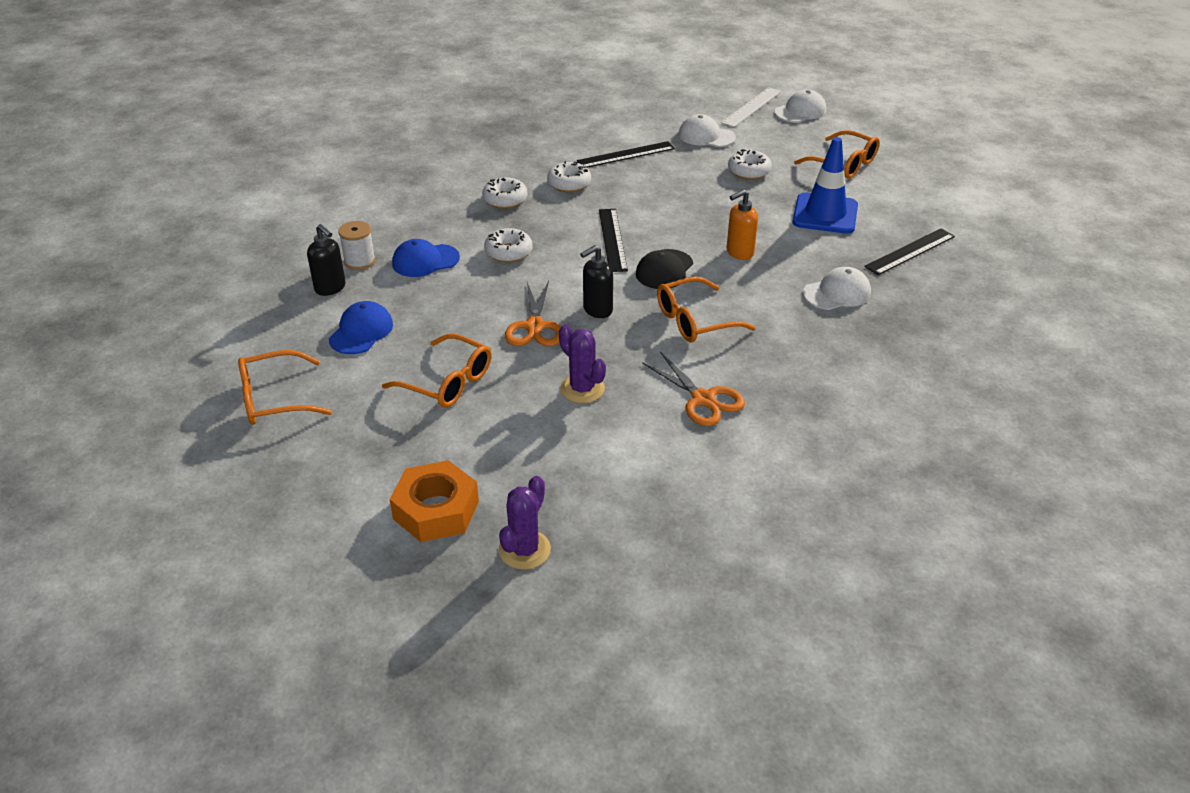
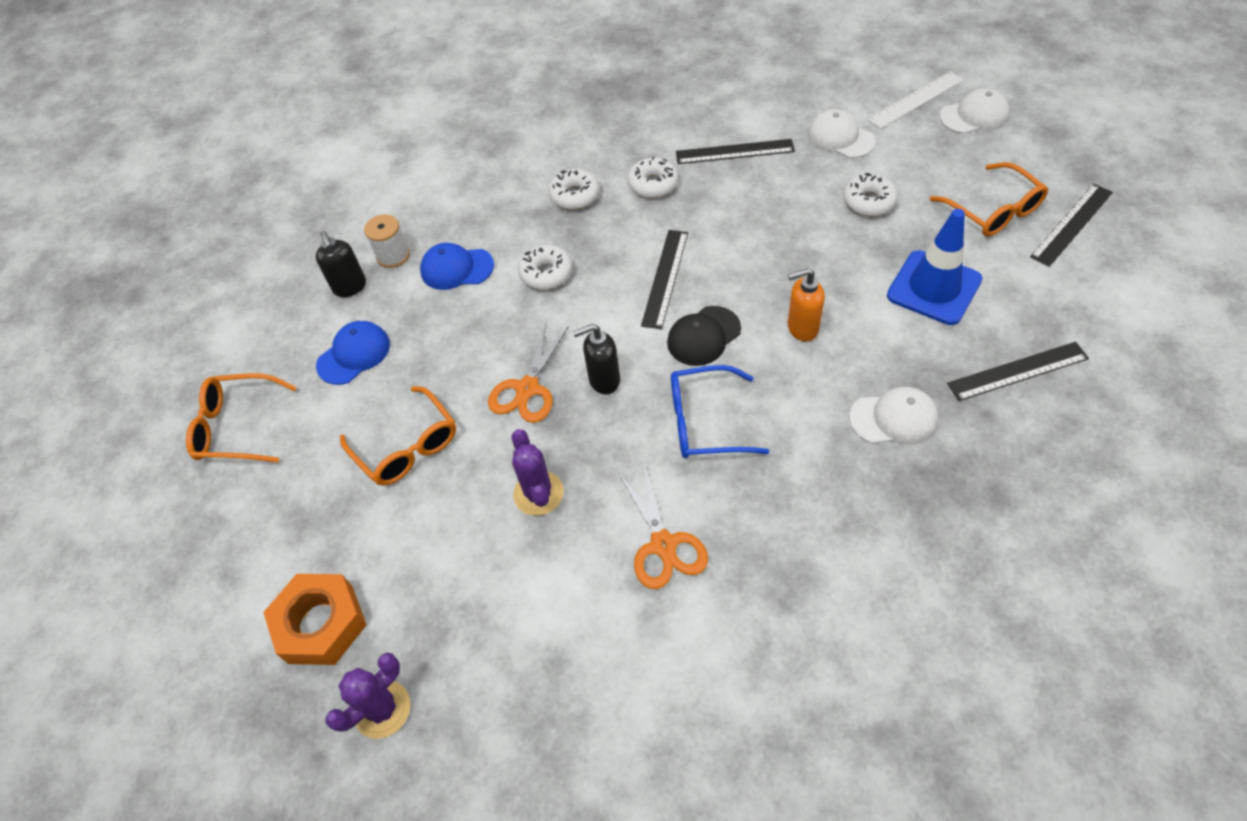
camera: 25 degrees right, 15 degrees up
(695, 320) = (705, 422): orange glasses -> blue glasses
(903, 164) = (1072, 224): none -> black ruler

